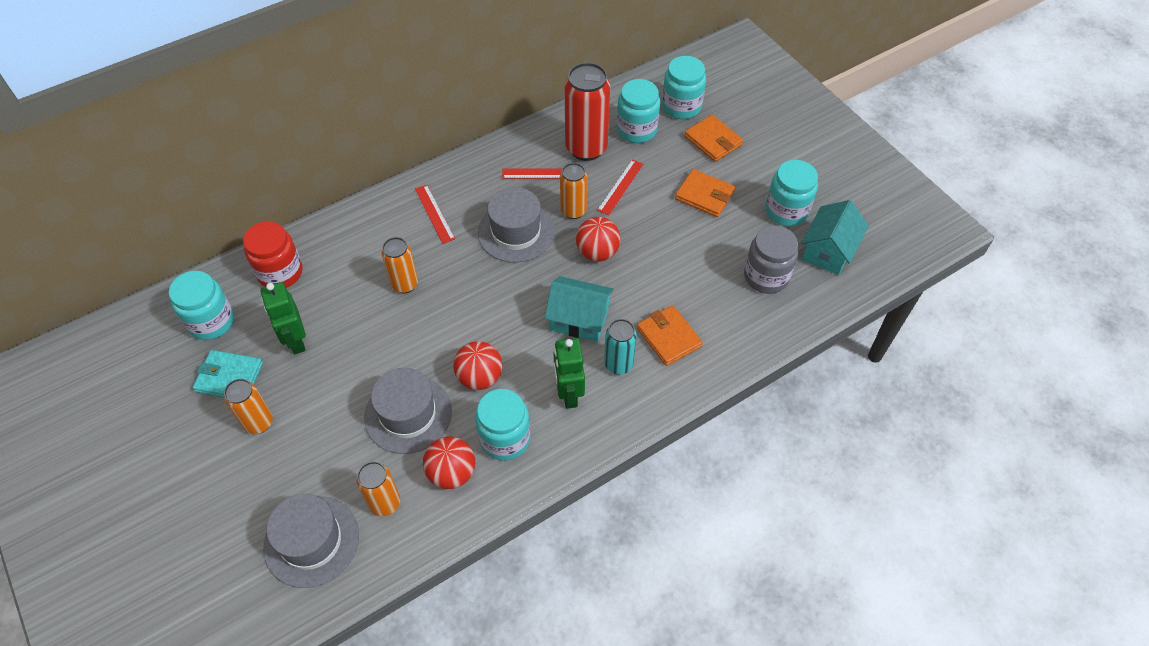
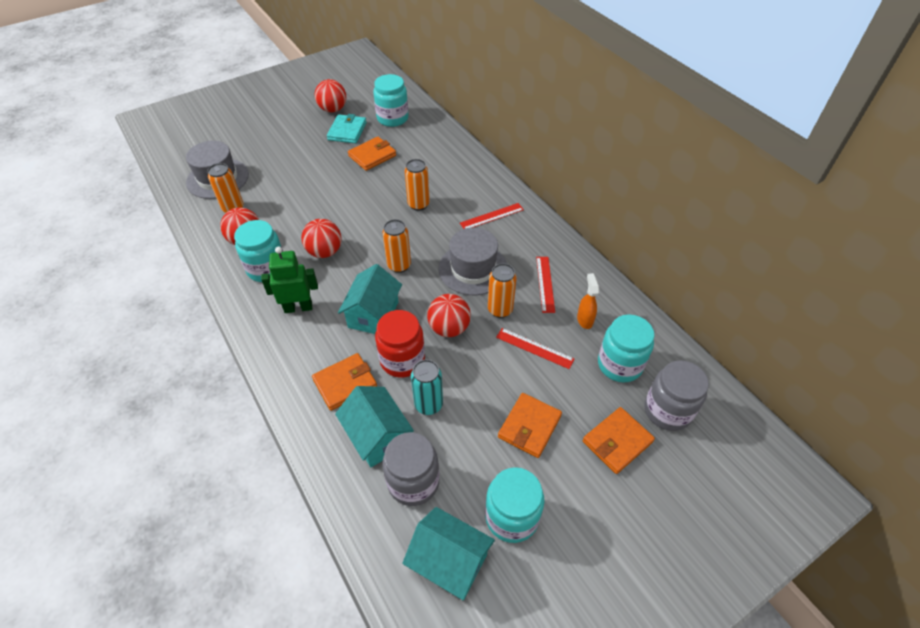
camera: 90 degrees right, 5 degrees down
(166, 403) = (333, 109): none -> red ball
(258, 423) = (310, 147): orange can -> orange can (399, 265)
(280, 272) = (432, 142): red jar -> red jar (402, 360)
(296, 341) = (372, 156): green robot -> orange wallet
(408, 414) = (300, 215): grey hat -> none
(586, 148) = (584, 320): red can -> orange spray bottle
(618, 364) = (321, 343): turquoise can -> turquoise can (428, 404)
(681, 106) = (667, 410): turquoise jar -> grey jar
(724, 306) = (377, 436): none -> turquoise house

